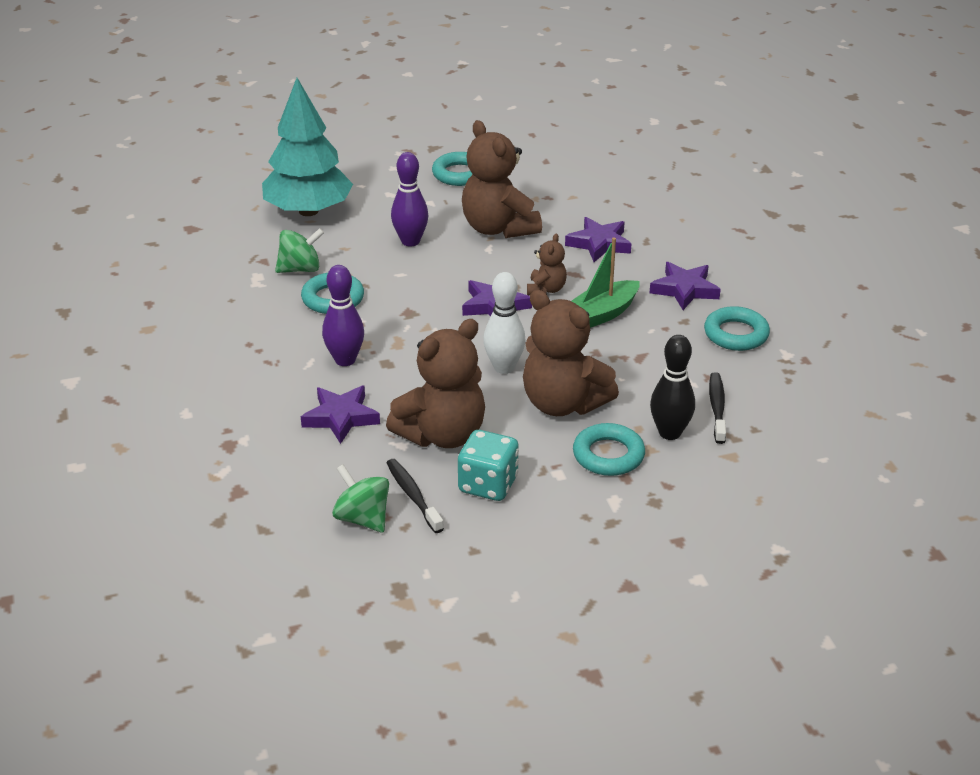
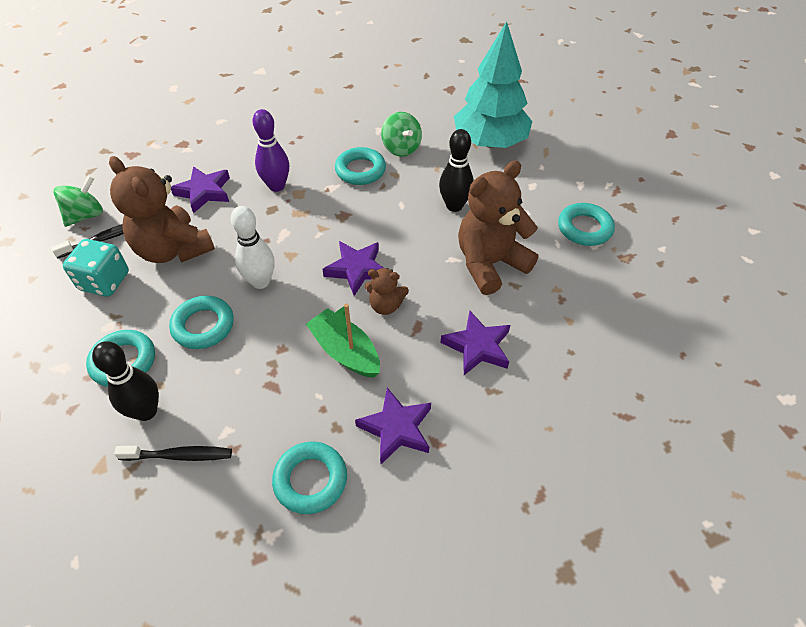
camera: 85 degrees right, 15 degrees up
(410, 241) = (454, 206): purple bowling pin -> black bowling pin
(563, 403) = (203, 326): brown teddy bear -> turquoise ring

